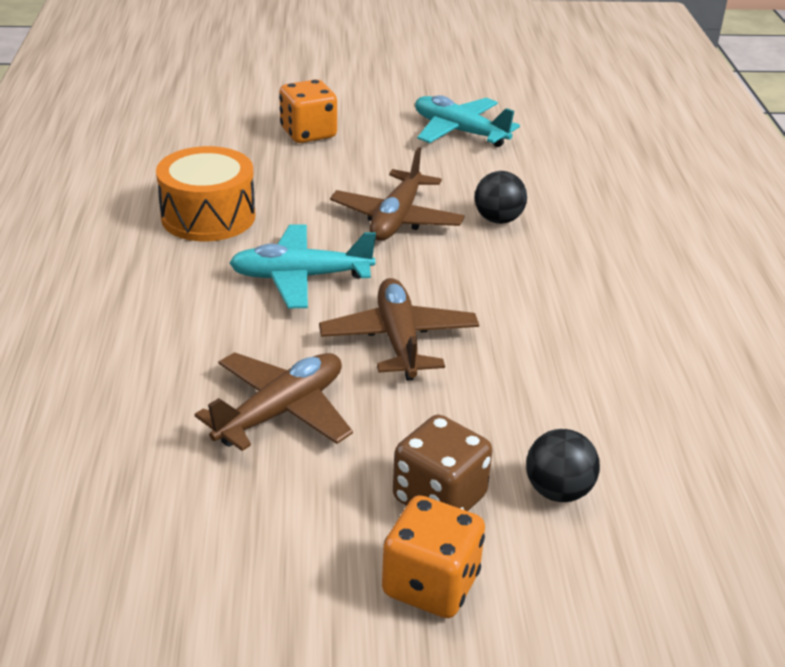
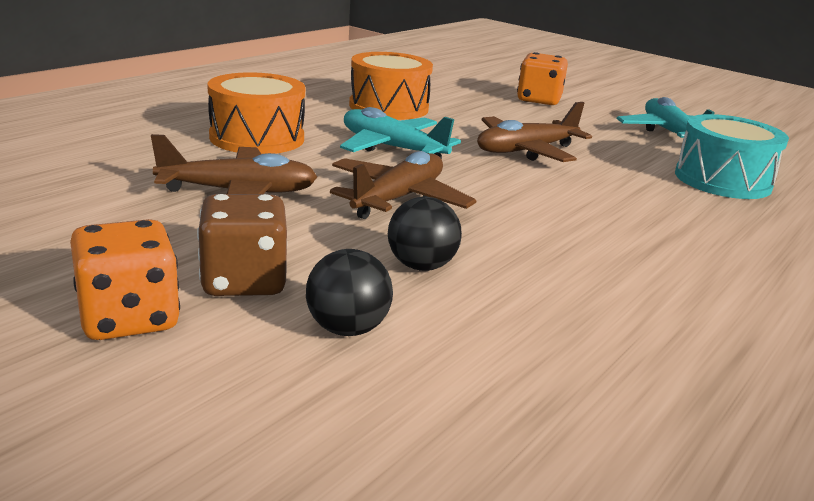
camera: 40 degrees right, 10 degrees down
(175, 332) = (257, 138): none -> orange drum
(498, 219) = (617, 179): black ball -> black ball (421, 266)
(557, 178) = (722, 180): none -> turquoise drum

